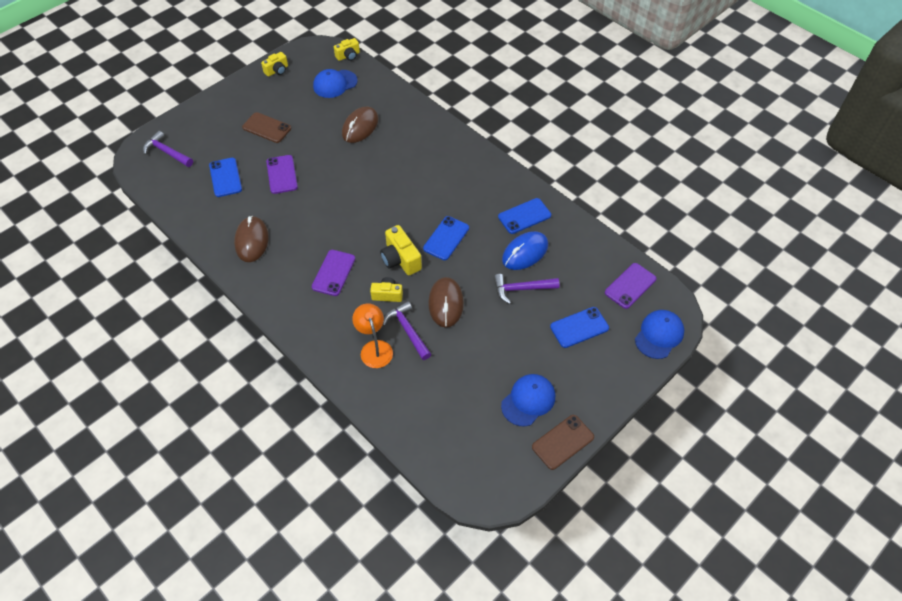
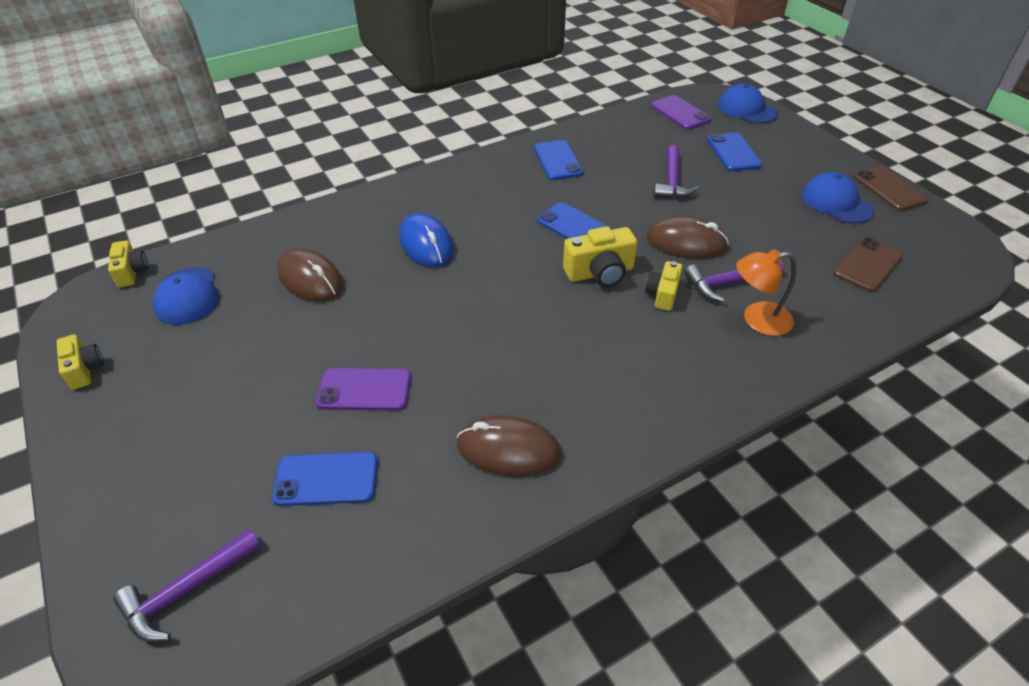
camera: 75 degrees left, 10 degrees down
(267, 128) = (231, 400): brown phone -> brown phone (867, 265)
(333, 273) = (609, 347): purple phone -> none
(525, 252) = (616, 169): blue mouse -> blue mouse (426, 244)

